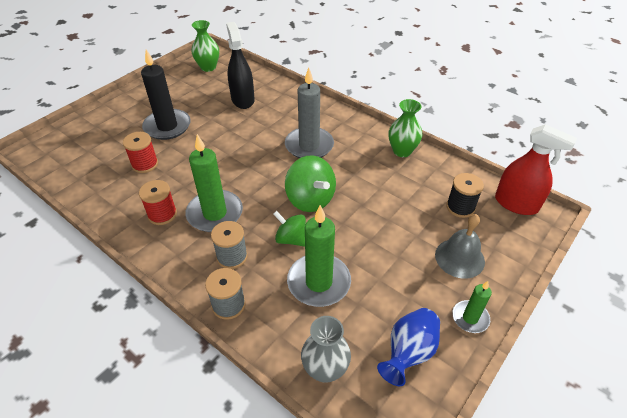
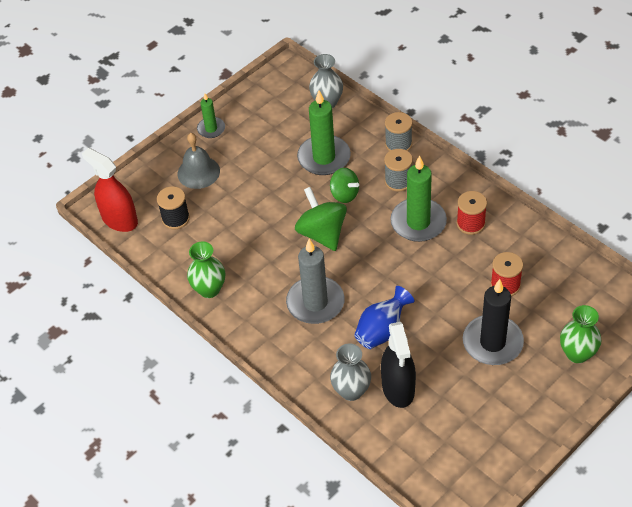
camera: 170 degrees left, 5 degrees up
(208, 67) = (456, 467): green vase -> green vase (577, 354)
(276, 97) = (351, 391): none -> grey vase
(408, 353) = (265, 110): blue vase -> blue vase (382, 330)

